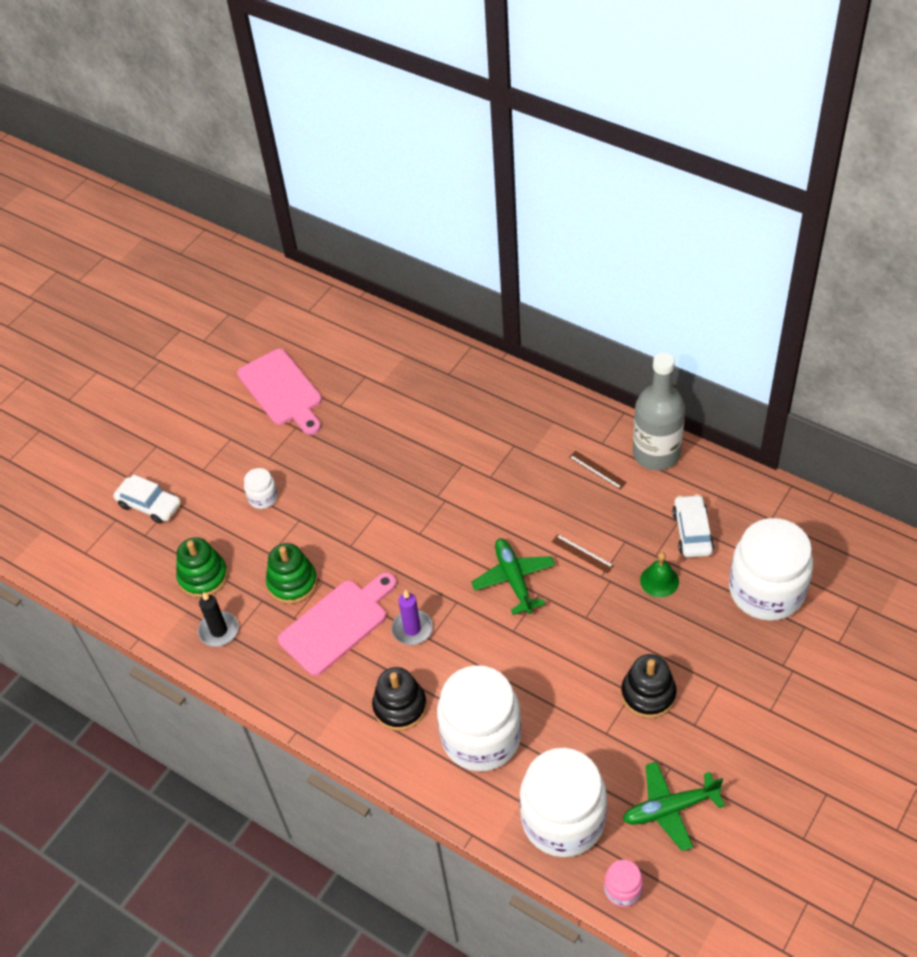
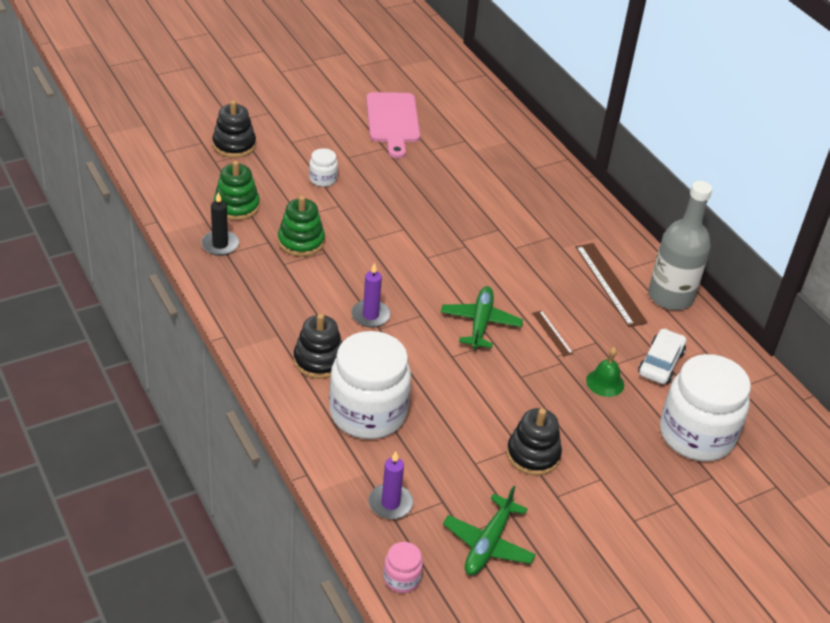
camera: 20 degrees right, 10 degrees down
(149, 505) = (234, 145): white car -> black stacking toy
(337, 624) = (314, 284): pink cutting board -> none
(563, 820) = (390, 503): white jar -> purple candle
(597, 470) = (610, 284): brown ruler -> brown ruler, size x1.96
(670, 809) = (488, 544): green plane -> green plane turned 75 degrees counterclockwise

